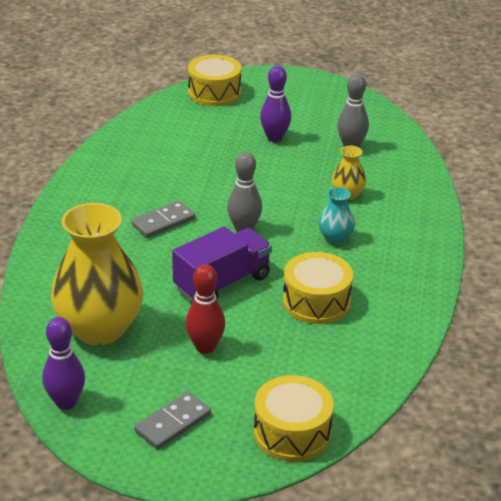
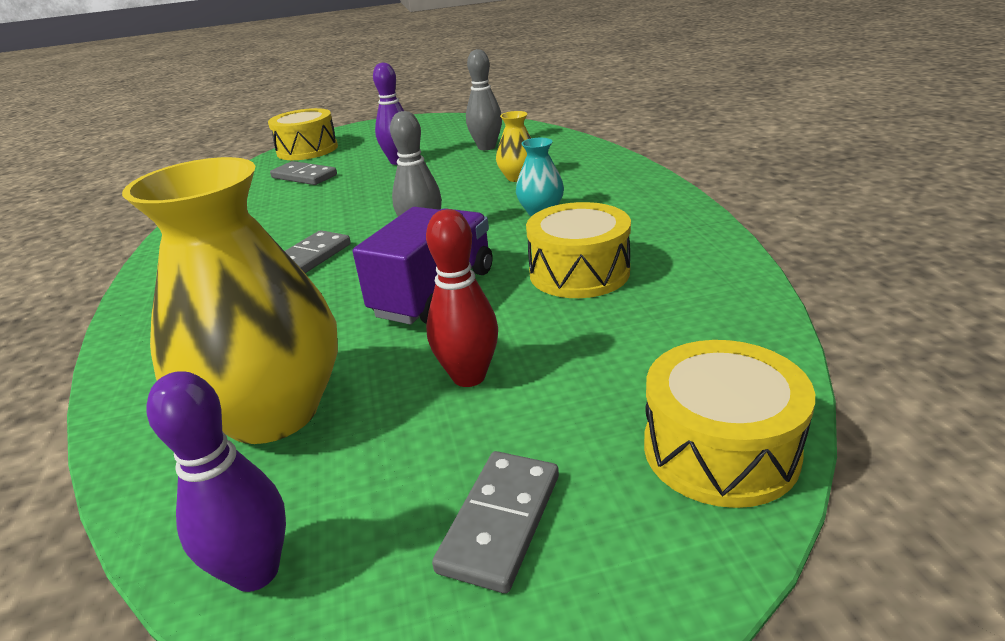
camera: 20 degrees left, 5 degrees down
(197, 129) = (304, 176): none -> grey domino

